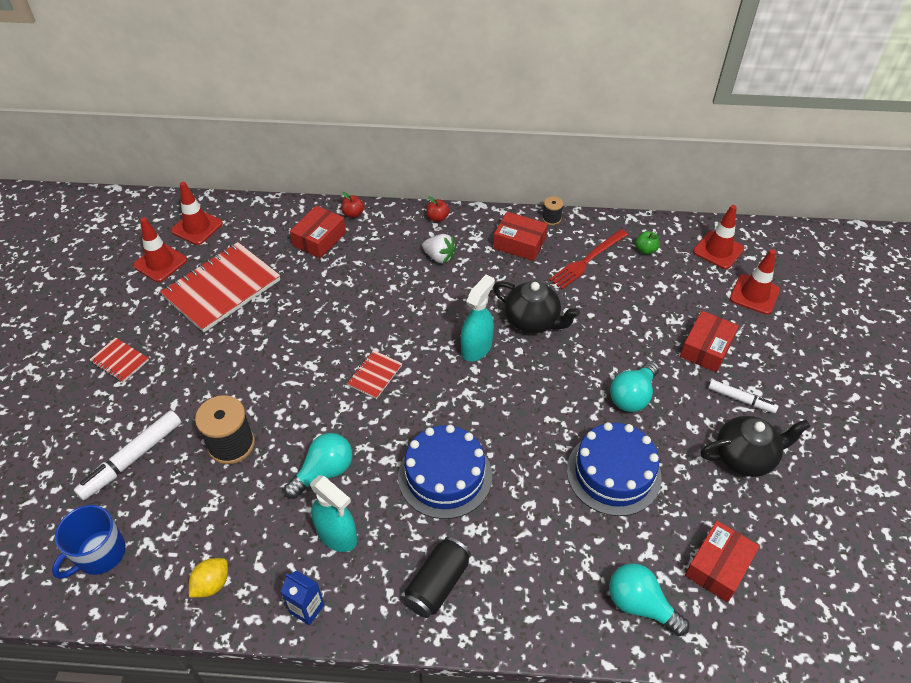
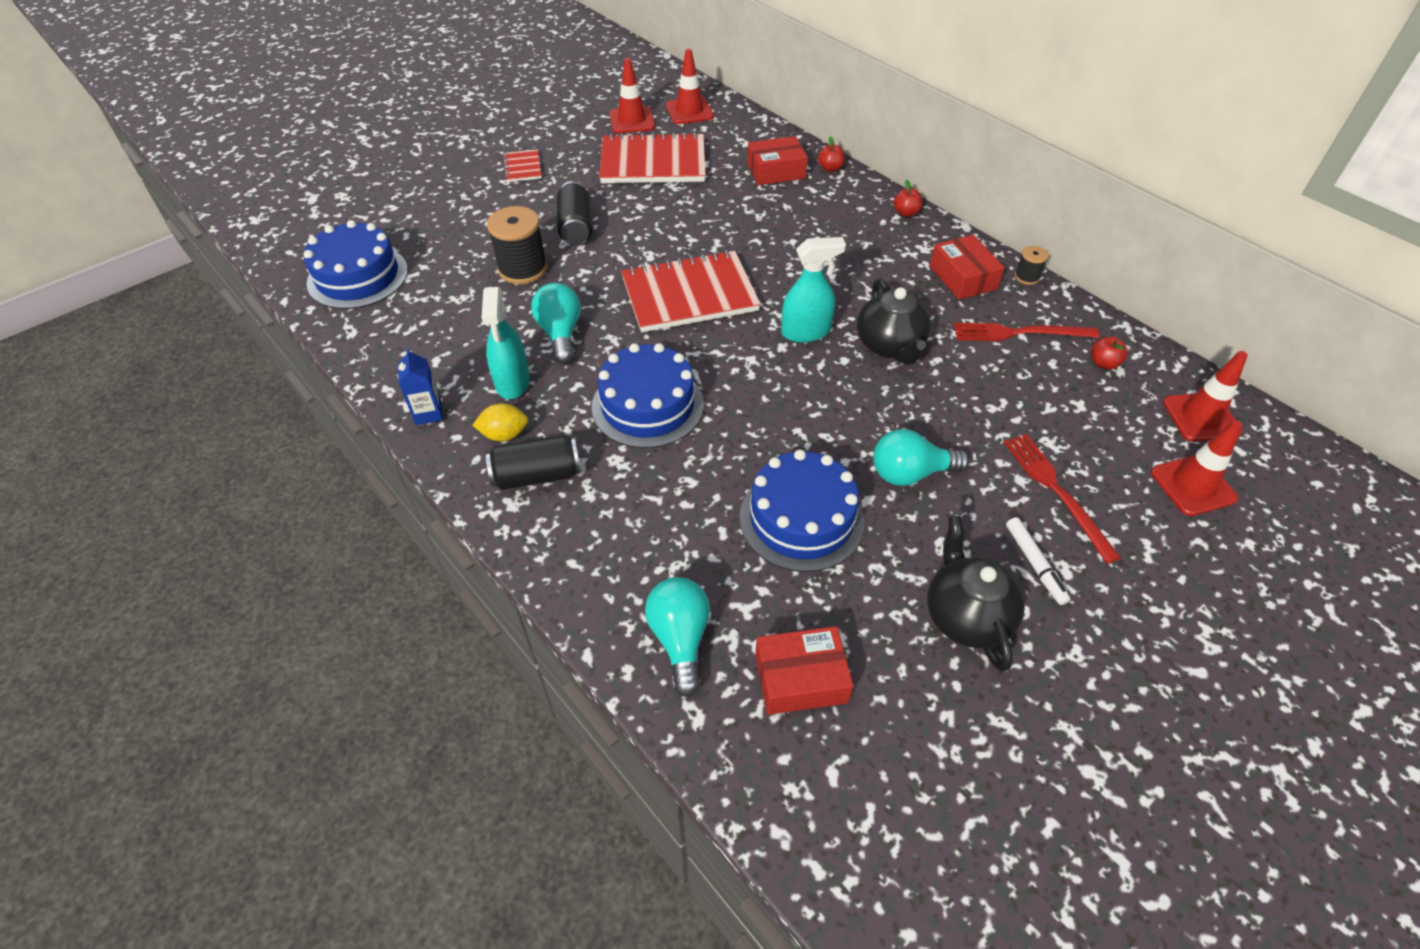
camera: 45 degrees right, 0 degrees up
(100, 554) = (357, 276): blue mug -> blue cake
(132, 459) = (450, 233): white marker -> none
(212, 584) = (393, 347): yellow lemon -> yellow lemon (504, 435)
(229, 381) = (576, 227): none -> black can
(324, 472) = (560, 334): turquoise light bulb -> turquoise light bulb turned 105 degrees counterclockwise
(374, 375) = (689, 294): red notebook -> red notebook, size x2.16
(439, 257) = (866, 243): white strawberry -> none
(645, 250) = (1103, 363): green apple -> red apple
(706, 348) = (1056, 491): red box -> red fork
(745, 457) = (966, 616): black teapot -> black teapot turned 135 degrees counterclockwise

